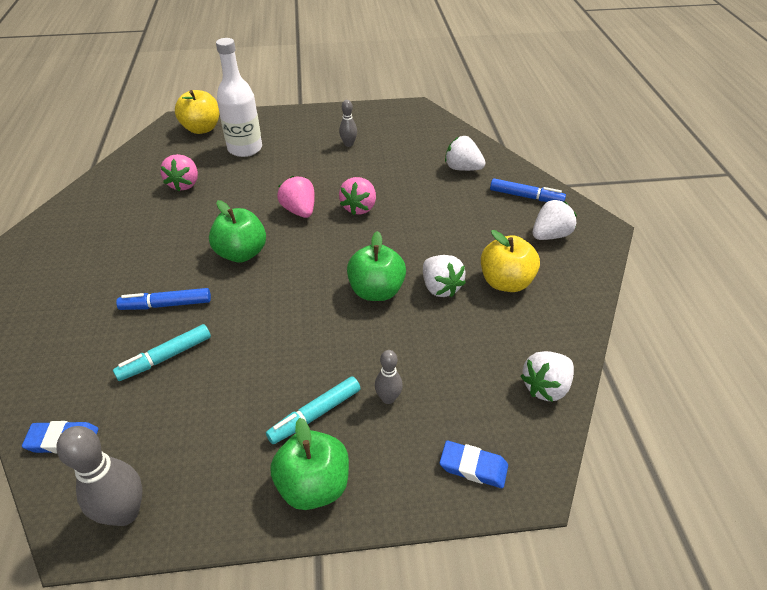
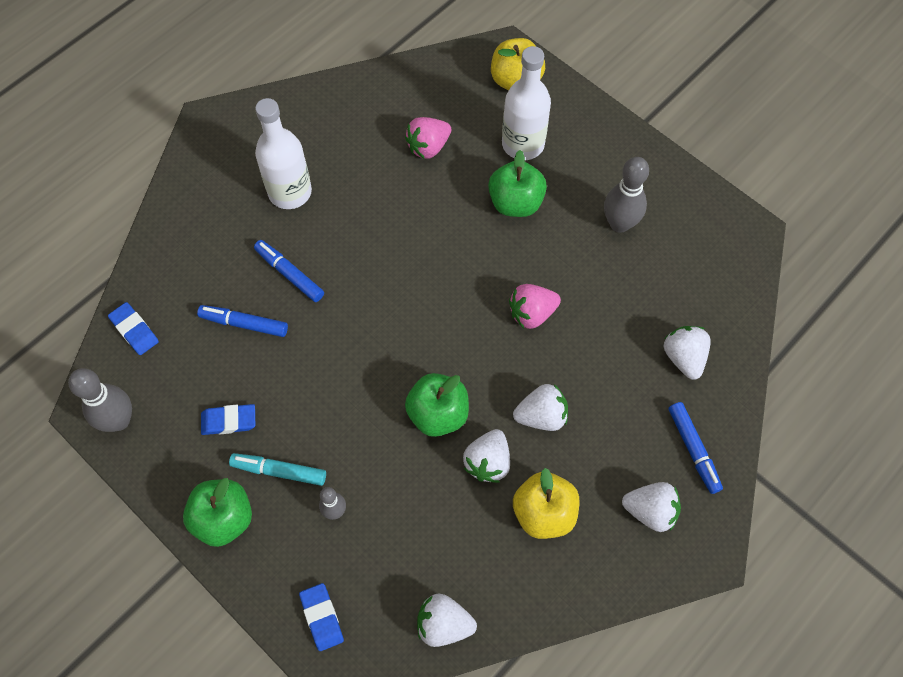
camera: 50 degrees right, 20 degrees up
(107, 265) = (290, 192): none -> white bottle
(165, 357) = (244, 324): turquoise marker -> blue marker
(232, 422) = (229, 421): none -> blue eraser
(241, 253) = (388, 273): green apple -> green apple (515, 203)
(299, 211) = (481, 268): pink strawberry -> none
(348, 144) = (619, 224): grey bowling pin -> grey bowling pin, size x1.76
(435, 244) = (541, 416): none -> white strawberry

